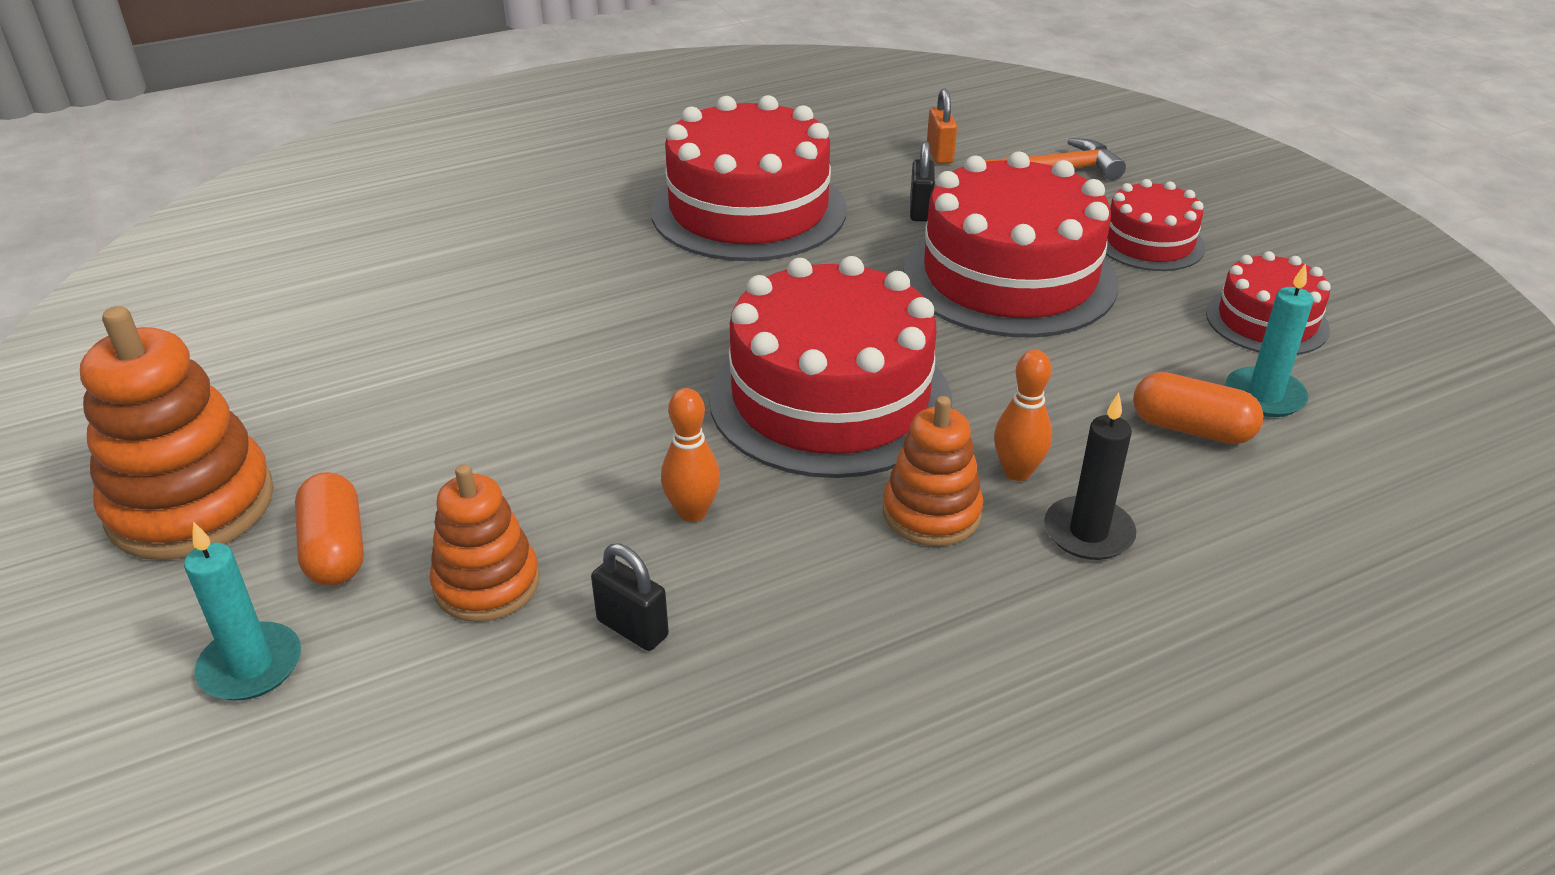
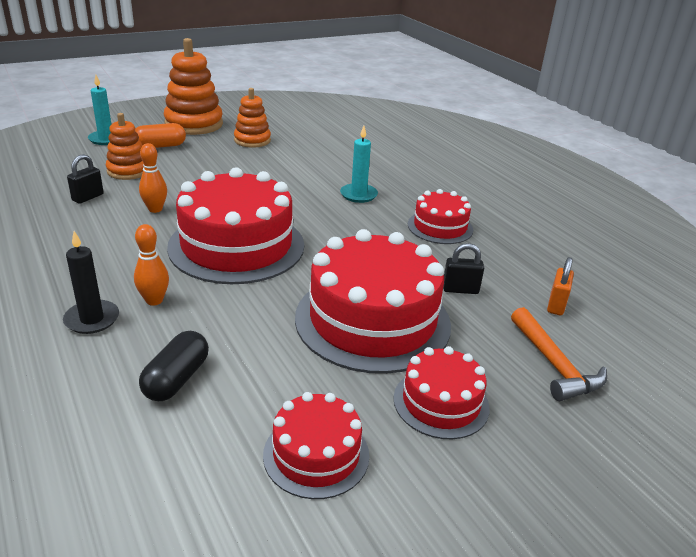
camera: 85 degrees right, 5 degrees down
(748, 210) = (440, 227): red cake -> red cake, size x0.53
(931, 513) = (130, 270): orange stacking toy -> orange stacking toy (252, 140)
(939, 154) = (556, 305): orange padlock -> orange padlock turned 60 degrees counterclockwise
(1191, 429) = (176, 379): orange capsule -> black capsule
(1264, 396) = (208, 427): turquoise candle -> turquoise candle (358, 195)

